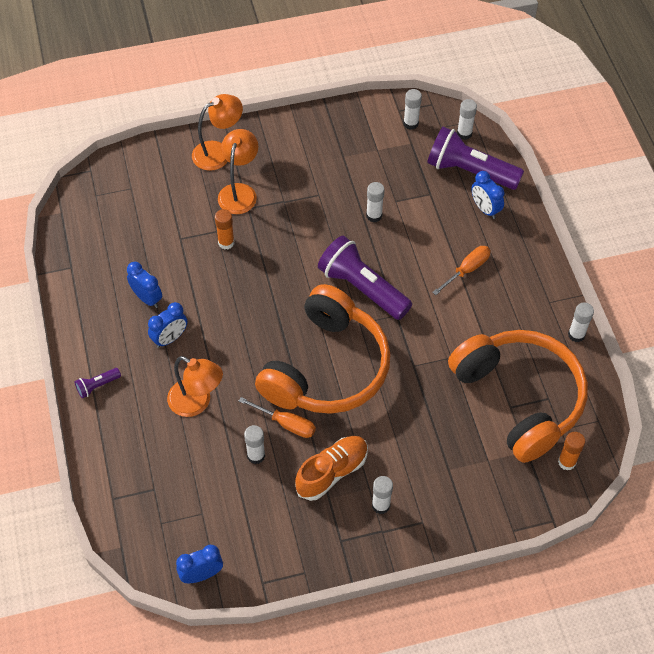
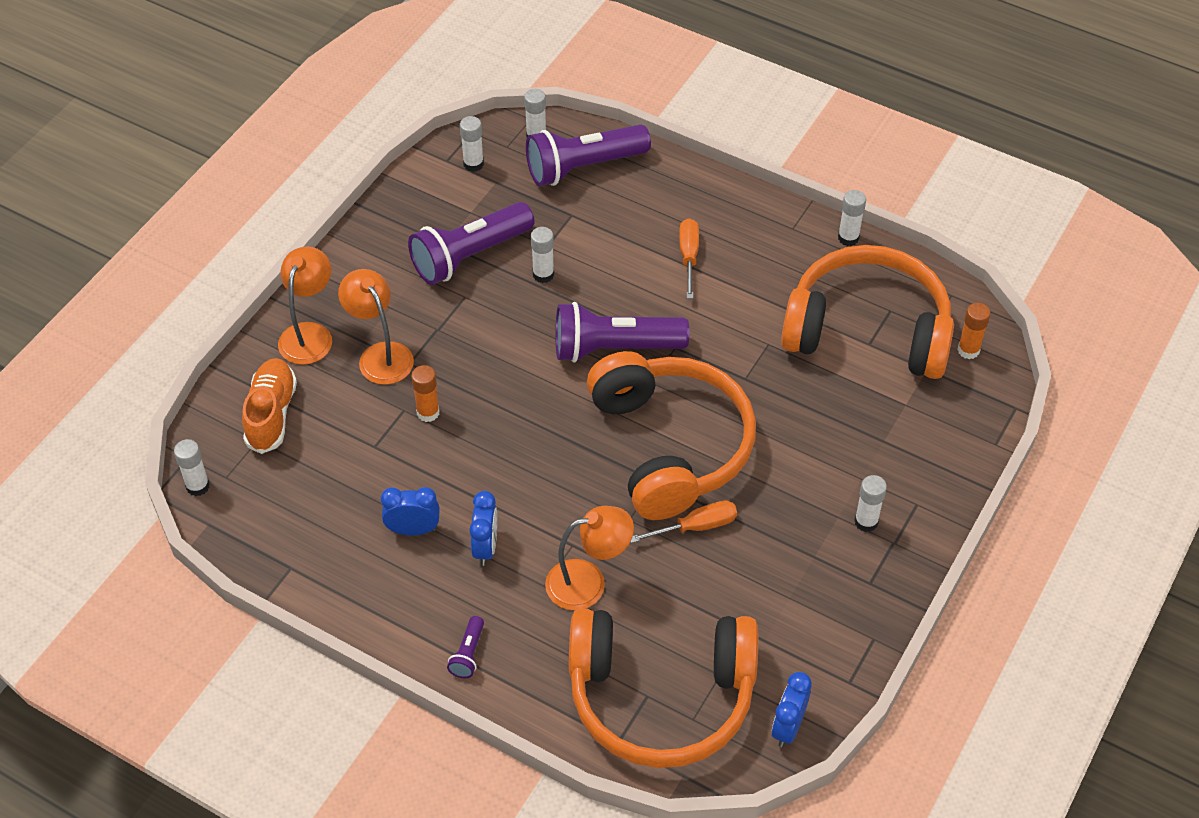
camera: 45 degrees left, 5 degrees down
(159, 496) = (661, 697): none -> orange headphones
(256, 456) = (704, 579): white glue stick -> white glue stick (198, 486)
(332, 472) = (789, 532): orange shoe -> orange shoe (271, 414)
(348, 174) = (470, 256): none -> purple flashlight
(485, 209) = (638, 190): blue clock -> none

